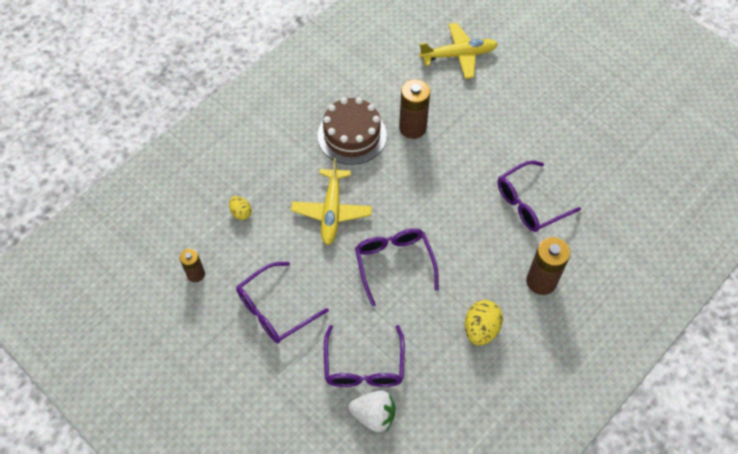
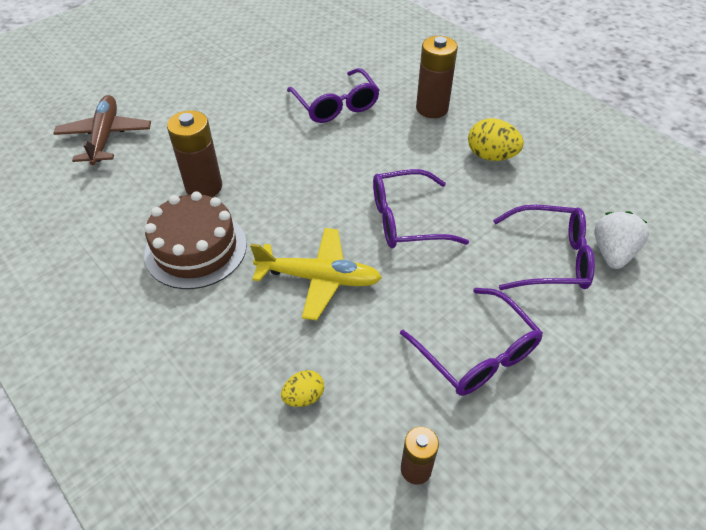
camera: 85 degrees left, 10 degrees down
(458, 55) = (105, 137): yellow plane -> brown plane

